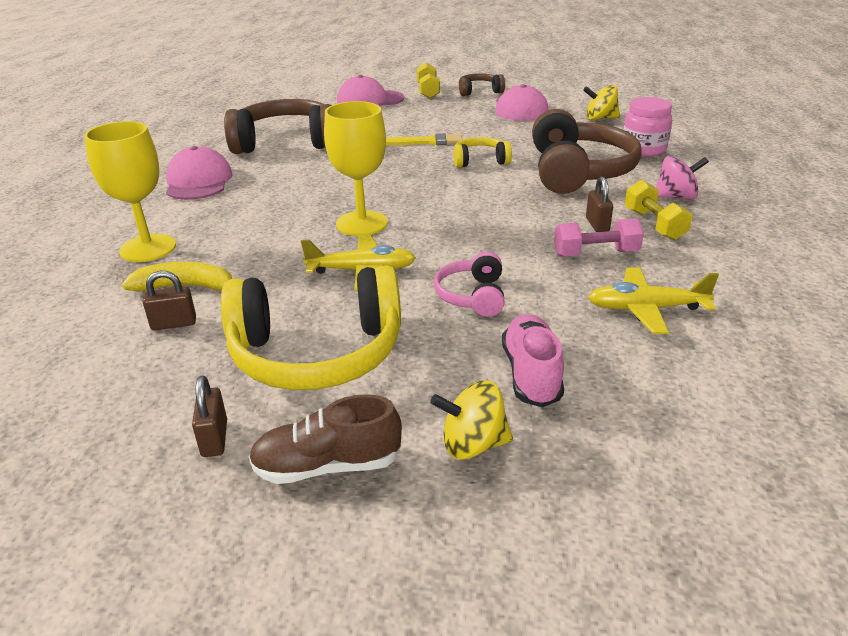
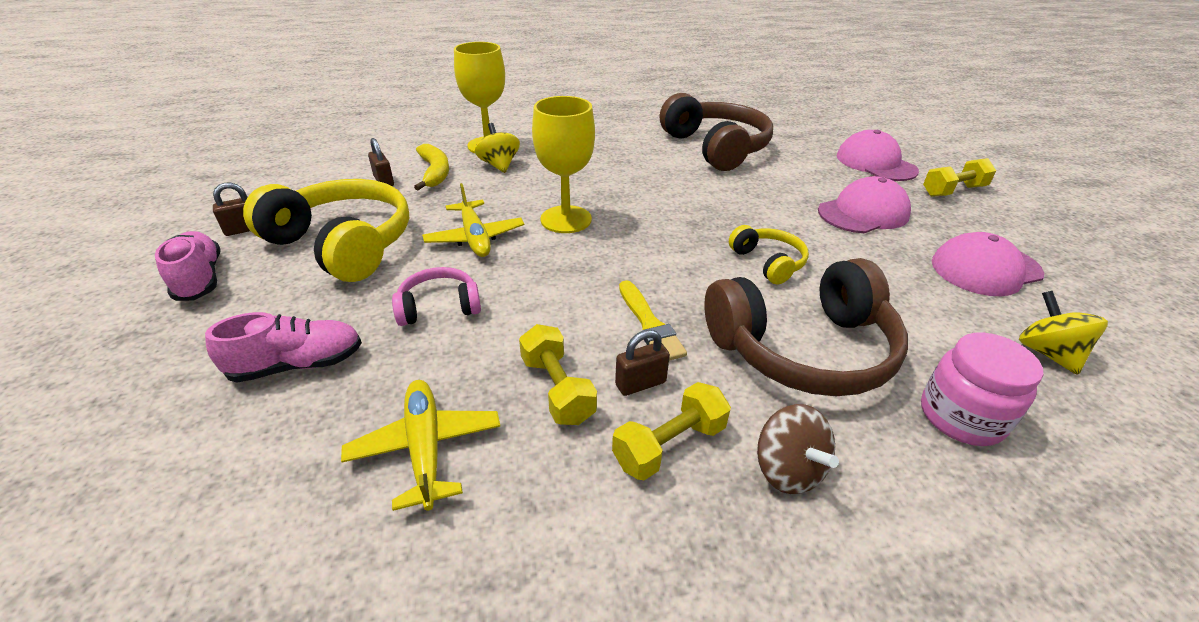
camera: 70 degrees right, 5 degrees up
(198, 181) = (607, 134): pink cap -> pink cap (863, 213)
(317, 353) = (343, 244): yellow headphones -> yellow headphones turned 150 degrees clockwise
(327, 466) = (200, 279): brown shoe -> pink shoe
(427, 142) = (791, 218): yellow brush -> yellow brush (649, 324)
(473, 444) = (201, 343): yellow spinning top -> yellow spinning top (499, 165)
(479, 91) = (1007, 226): brown headphones -> none
(595, 253) = (557, 389): pink dumbbell -> yellow dumbbell
(676, 197) = (787, 470): pink spinning top -> brown spinning top

